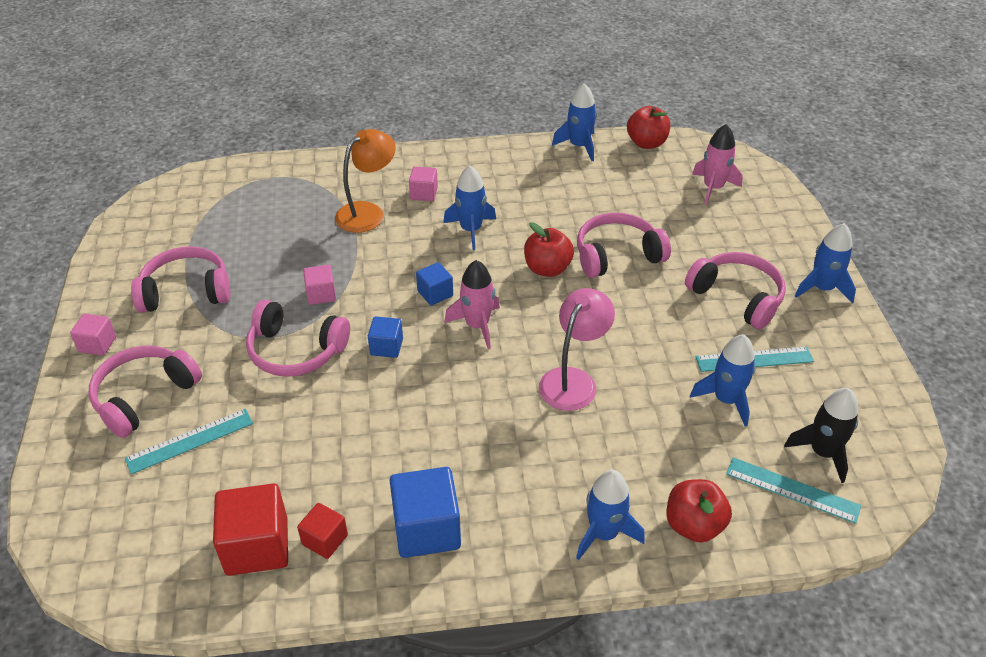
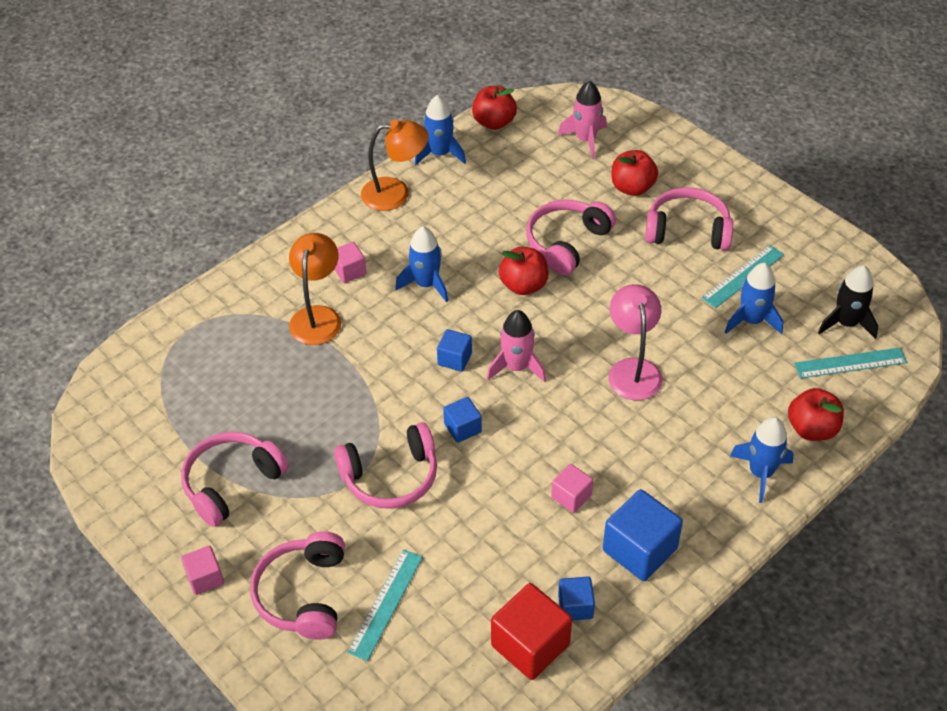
camera: 35 degrees left, 5 degrees up
(321, 294) = (358, 415): pink cube -> pink cube (571, 496)
(325, 540) = (575, 606): red cube -> blue cube
(515, 157) = (395, 193): none -> orange lamp
(718, 241) = (632, 187): none -> red apple
(822, 288) = (740, 189): blue rocket -> none

